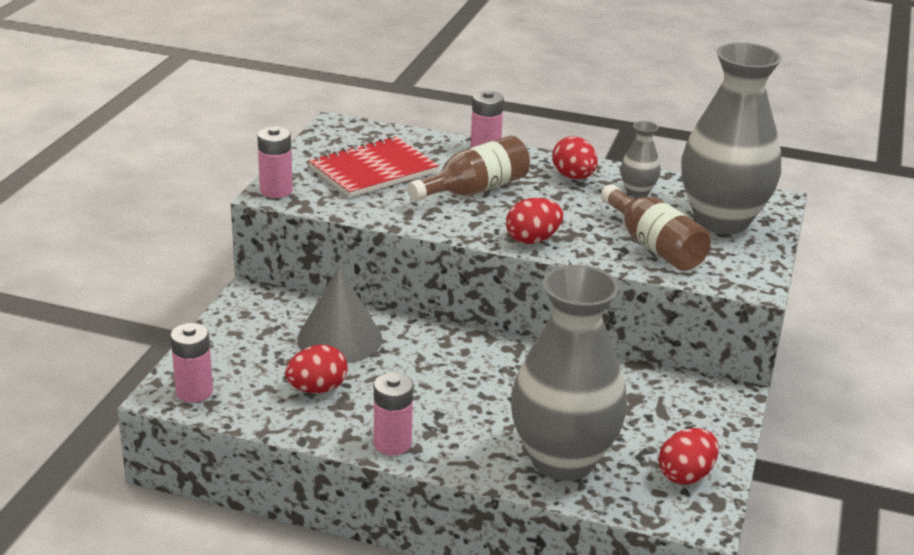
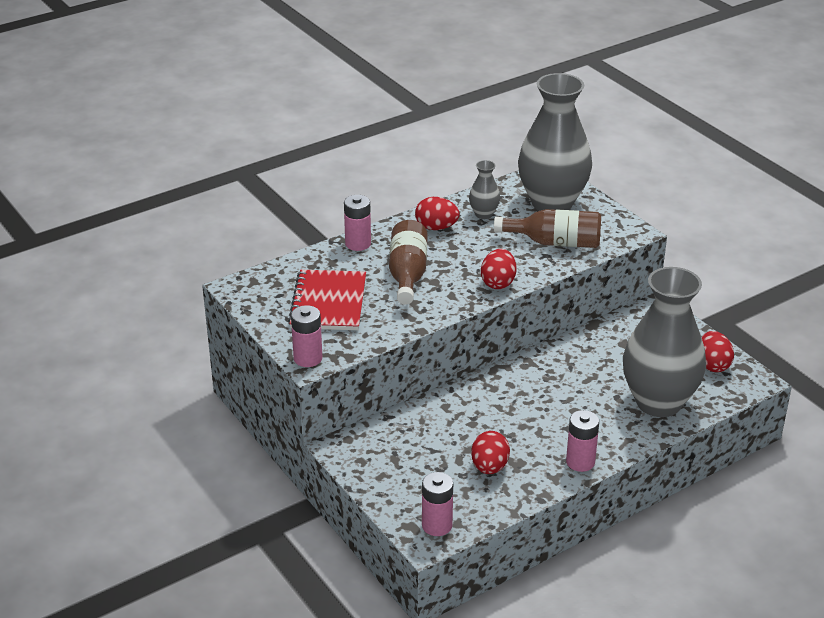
camera: 50 degrees left, 5 degrees up
(339, 339) = (440, 431): grey cone -> none

